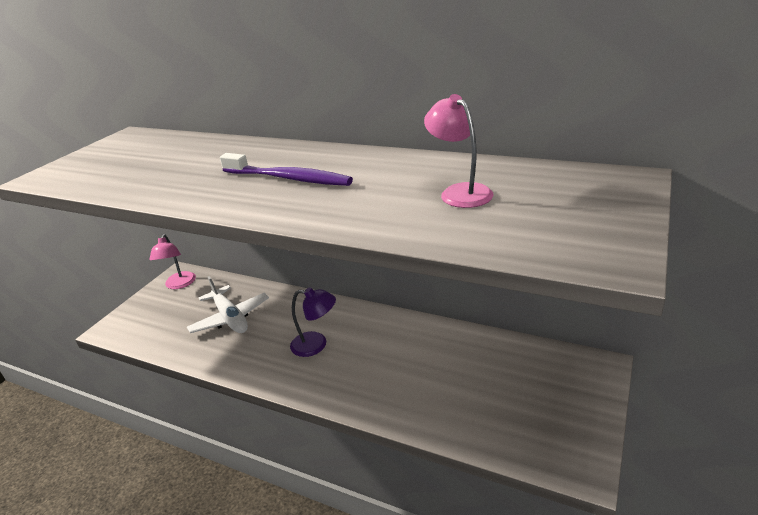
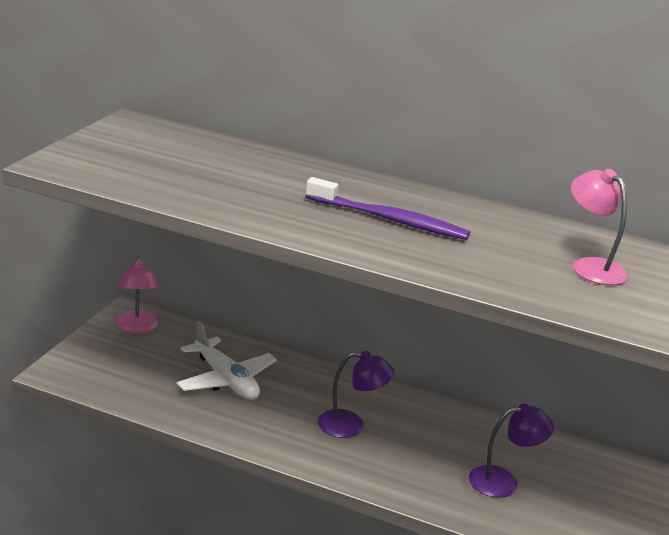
camera: 10 degrees left, 5 degrees down
(432, 381) = (503, 481): none -> purple lamp

